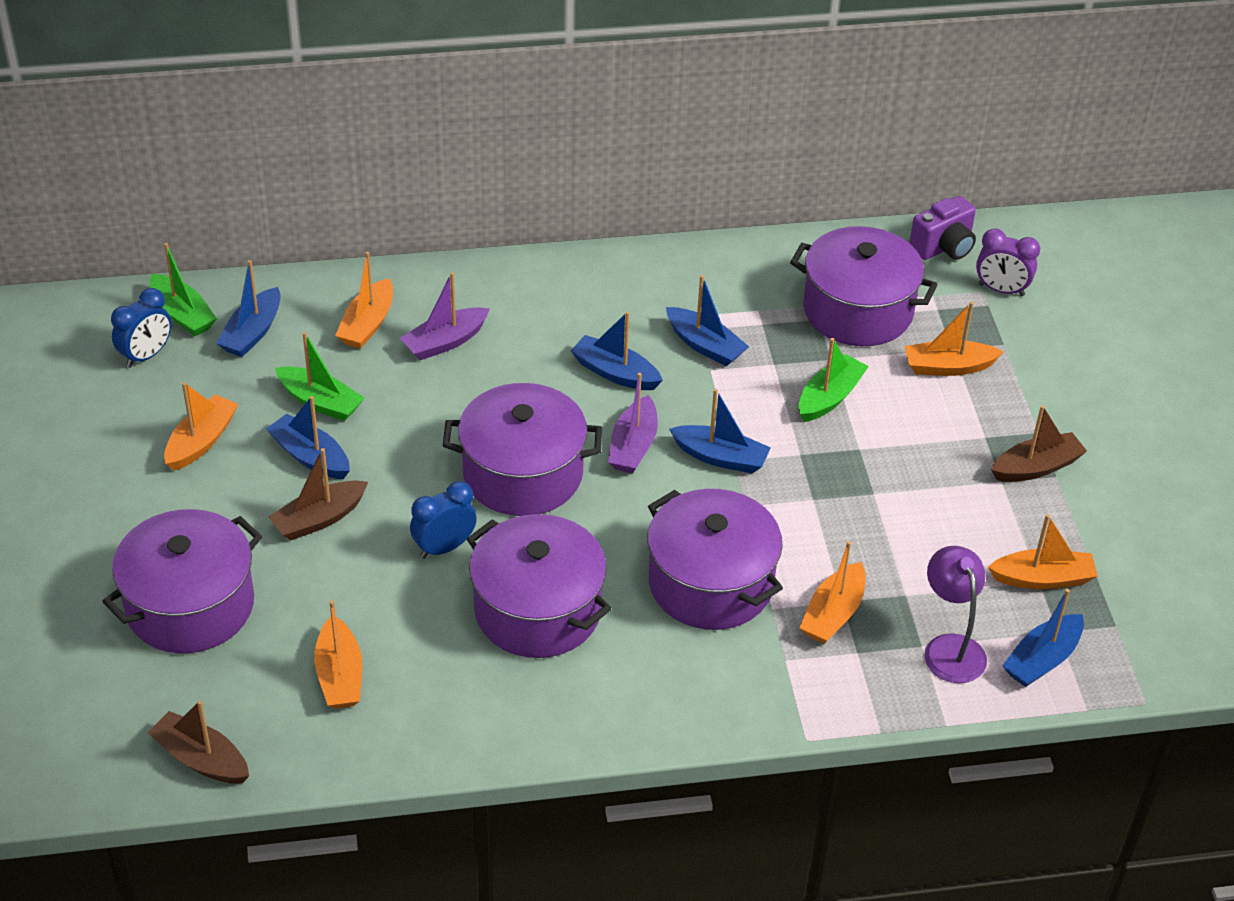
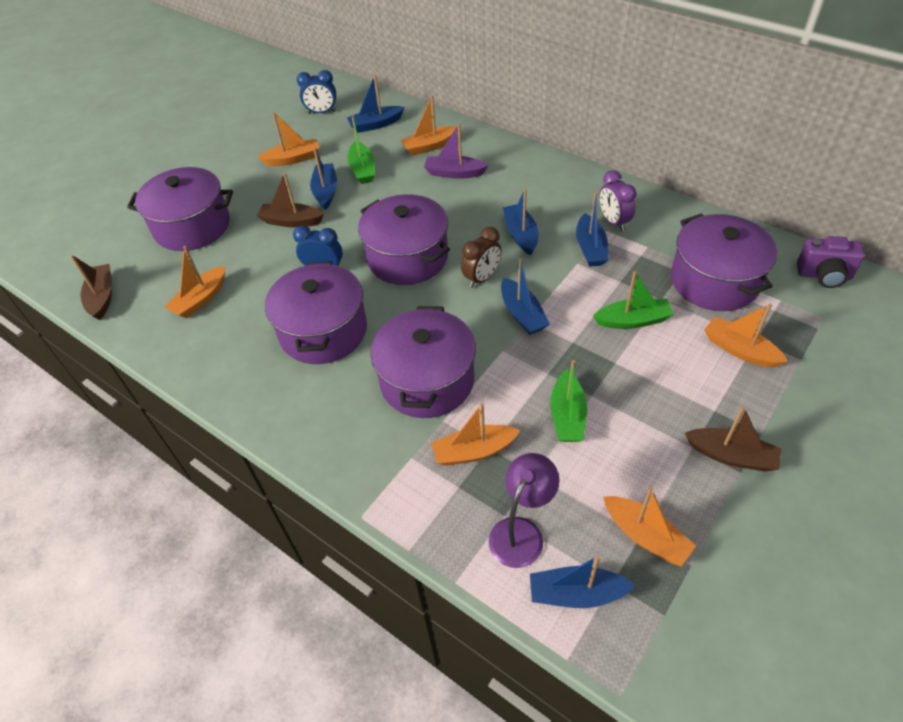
camera: 50 degrees right, 5 degrees up
(182, 314) = (358, 103): green boat -> green boat (567, 415)
(633, 446) = (482, 278): purple boat -> brown clock
(1001, 290) = (840, 324): purple clock -> purple clock (613, 222)

